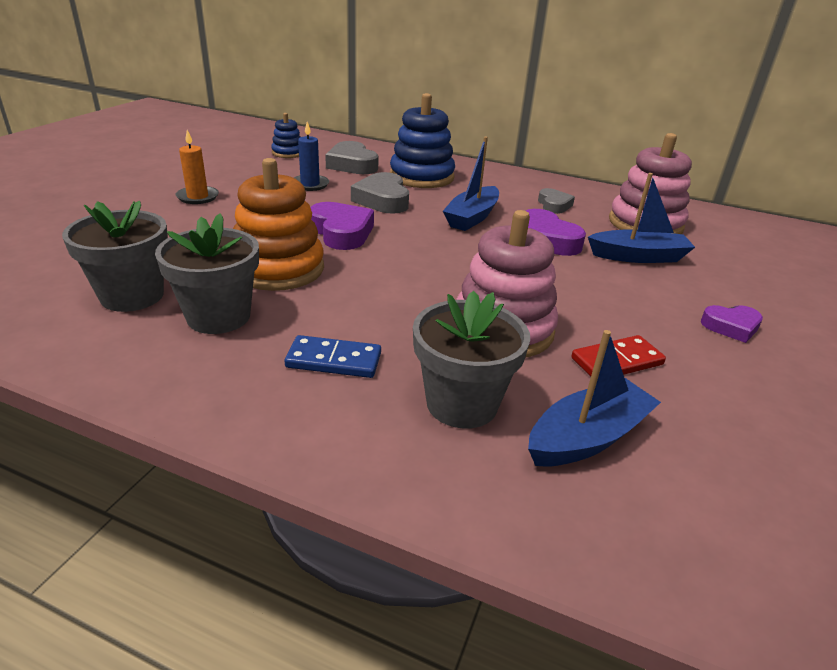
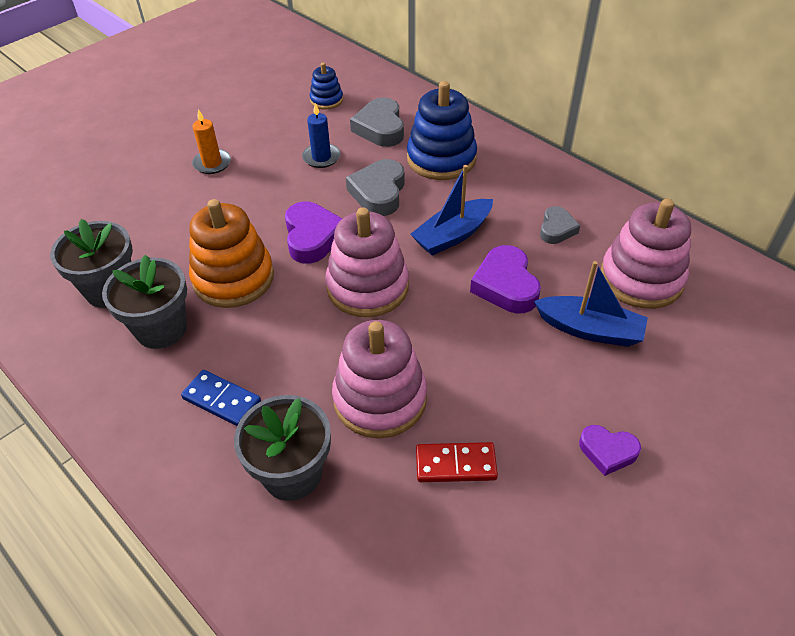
camera: 25 degrees right, 15 degrees up
(423, 257) = (367, 287): none -> pink stacking toy
(587, 437) = (368, 538): blue boat -> none

